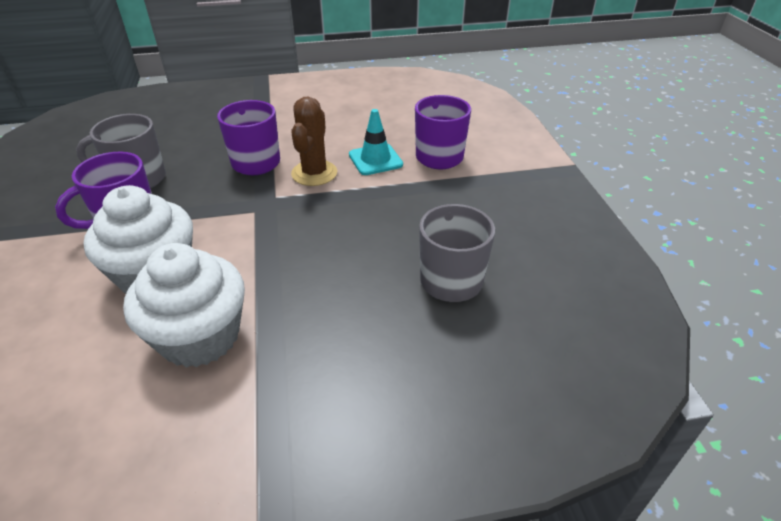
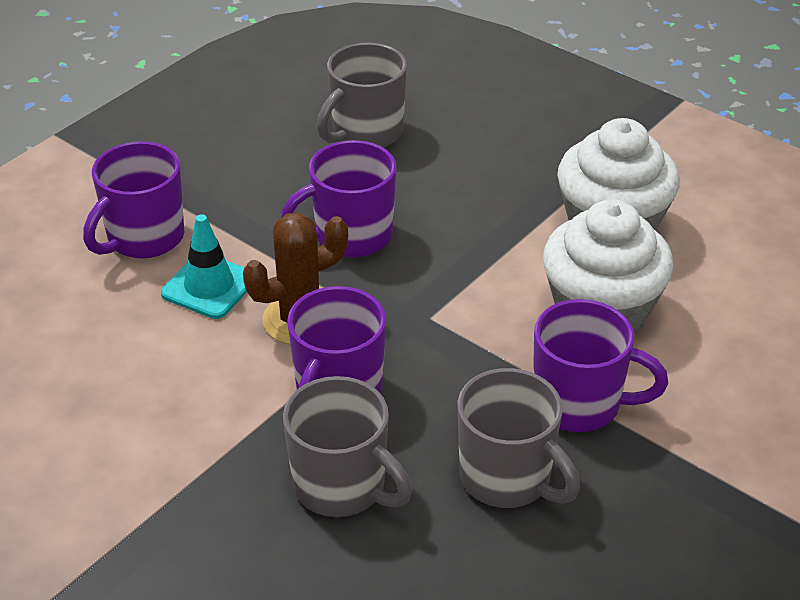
camera: 130 degrees left, 0 degrees up
(210, 141) = (342, 487): none -> grey mug
(352, 218) = (351, 236): none -> purple mug

